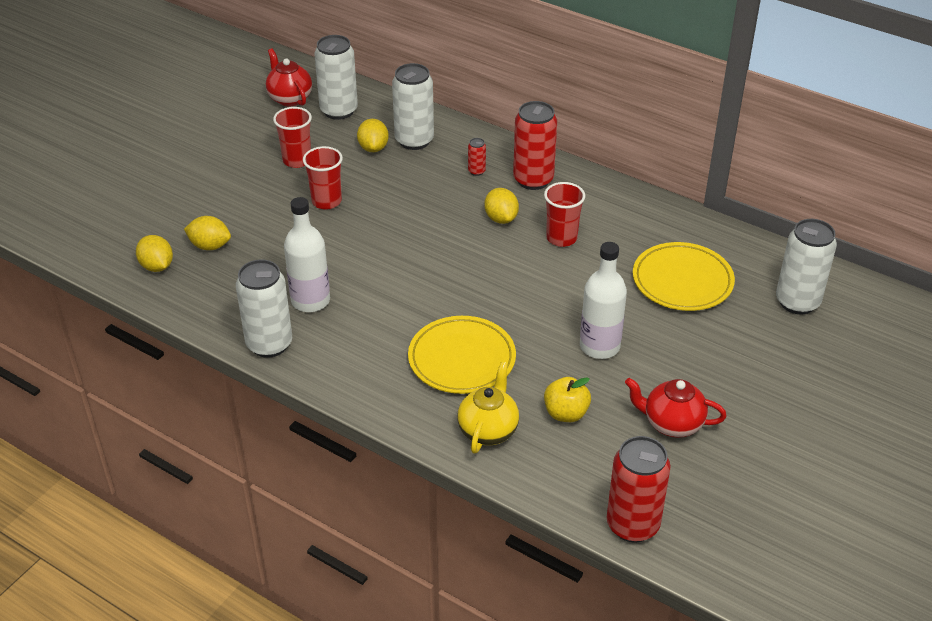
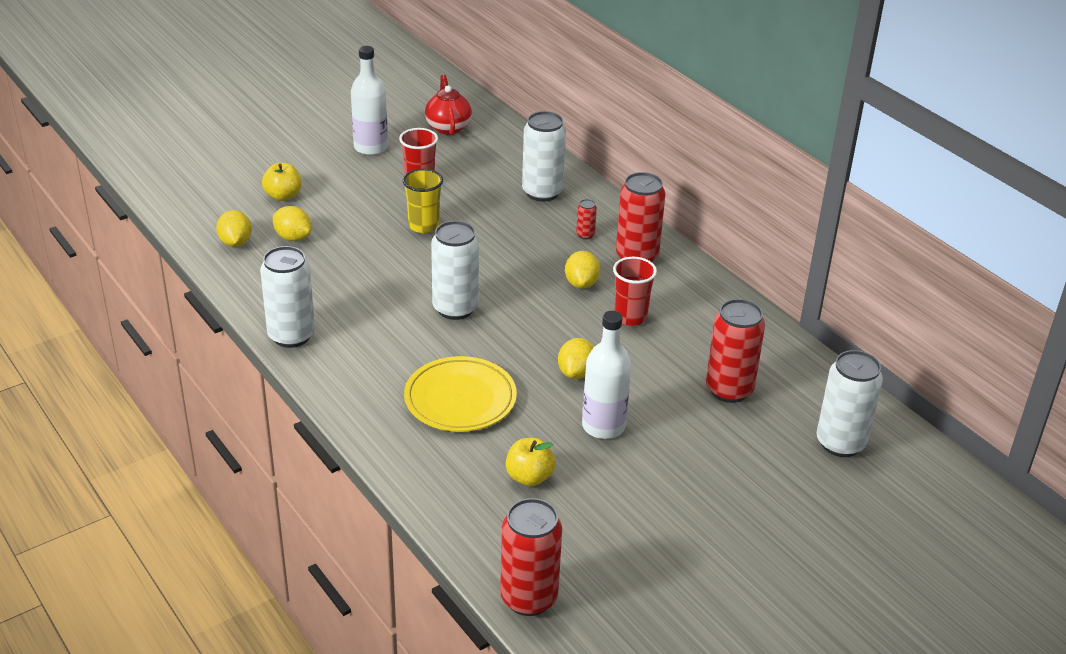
camera: 20 degrees right, 5 degrees down
(174, 207) = (283, 196): none -> yellow apple
(310, 301) = (352, 308): white bottle -> white bottle (370, 147)
(326, 201) = (423, 226): red cup -> yellow cup
(339, 111) = (487, 149): white can -> white can (455, 308)
(373, 148) = (498, 189): yellow lemon -> yellow lemon (576, 373)
(488, 430) = (444, 469): yellow teapot -> none
(671, 424) = (630, 518): red teapot -> none
(682, 281) = (729, 390): yellow plate -> red can

